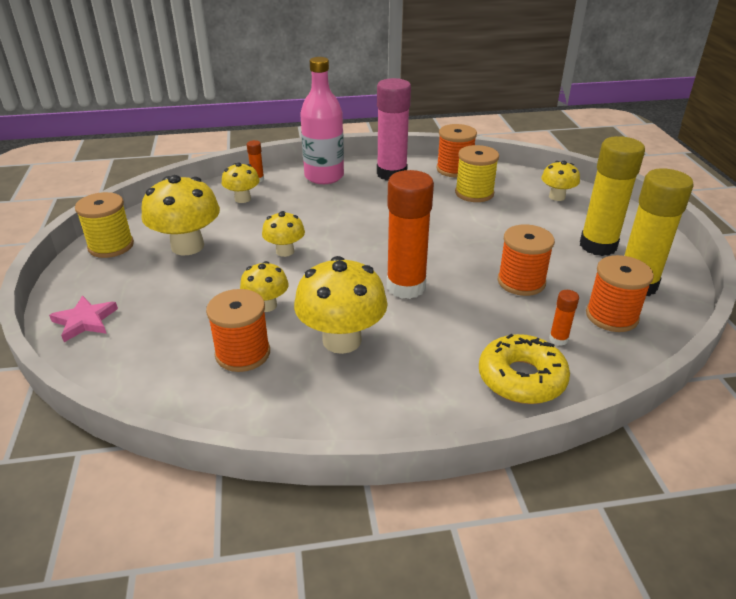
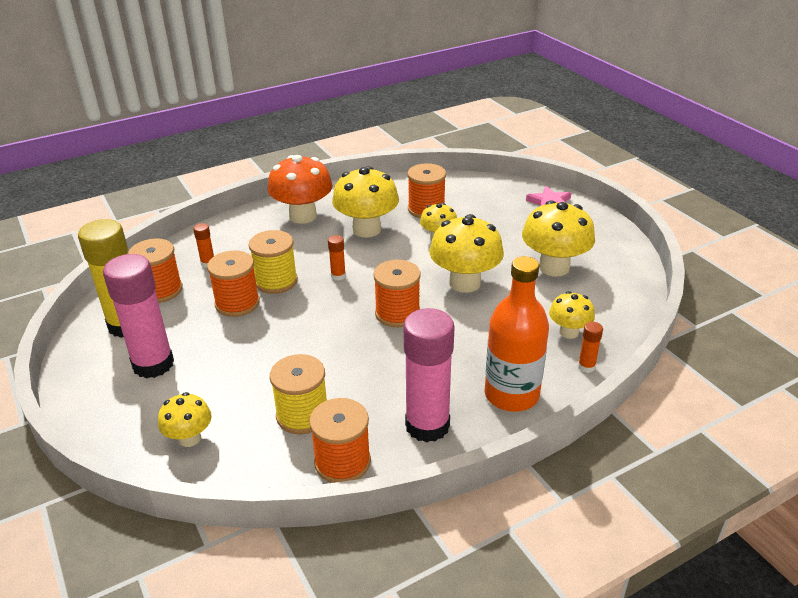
camera: 160 degrees right, 0 degrees up
(111, 246) = (617, 252): yellow spool -> yellow spool (276, 281)
(285, 251) = (464, 283): yellow mushroom -> yellow mushroom, size x1.77
(324, 176) = (511, 395): pink bottle -> orange bottle
(367, 239) = (397, 313): none -> orange spool
(406, 287) = (338, 276): orange glue stick -> orange glue stick, size x0.42
(418, 388) = (303, 216): none -> orange mushroom
(521, 378) = (236, 234): yellow donut -> none
(598, 246) = (153, 364): yellow glue stick -> pink glue stick

